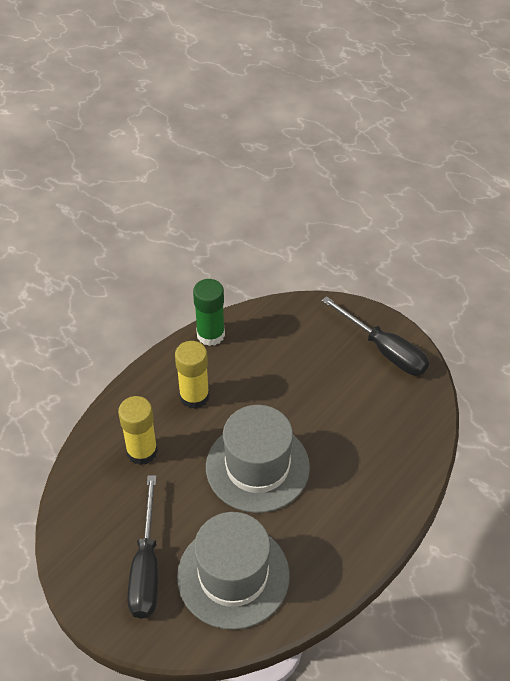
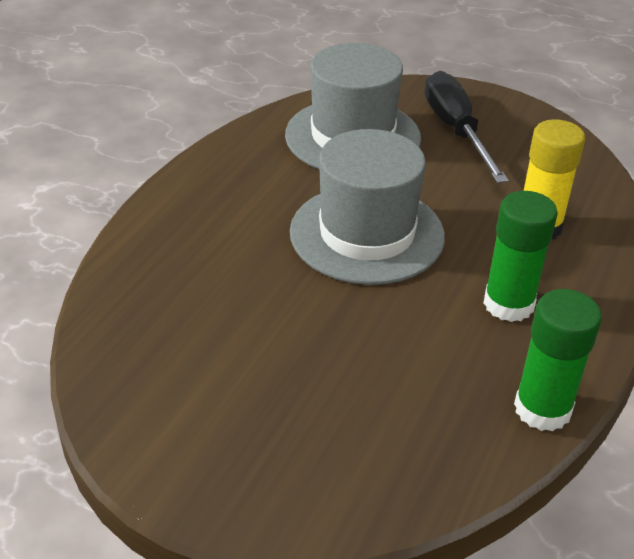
camera: 165 degrees right, 10 degrees down
(194, 396) = (508, 304): yellow glue stick -> green glue stick
(384, 350) = (193, 441): black screwdriver -> none

